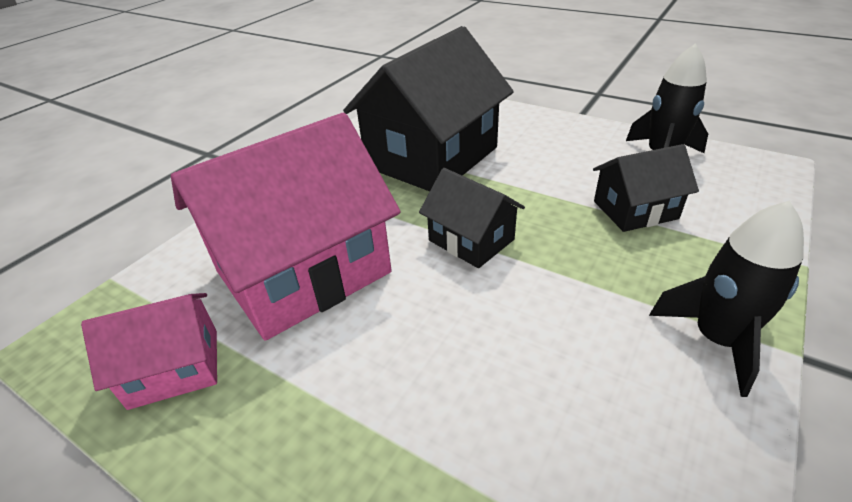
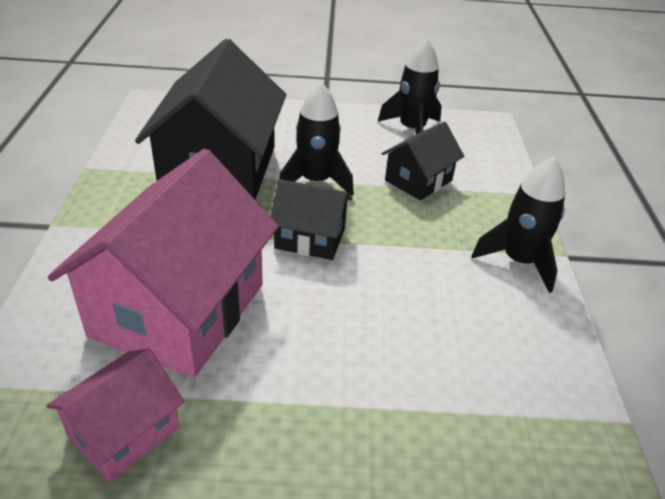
camera: 35 degrees left, 0 degrees up
(516, 186) = (316, 181): none -> black rocket

